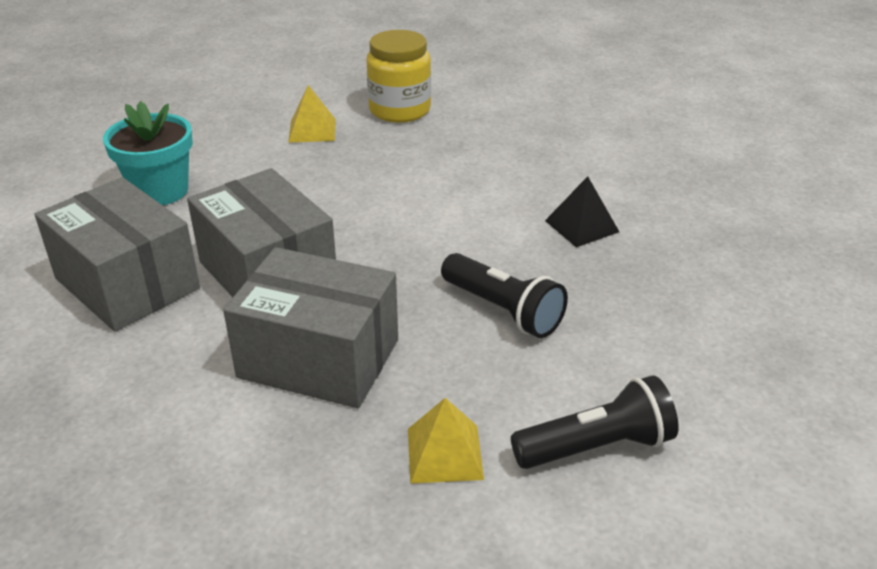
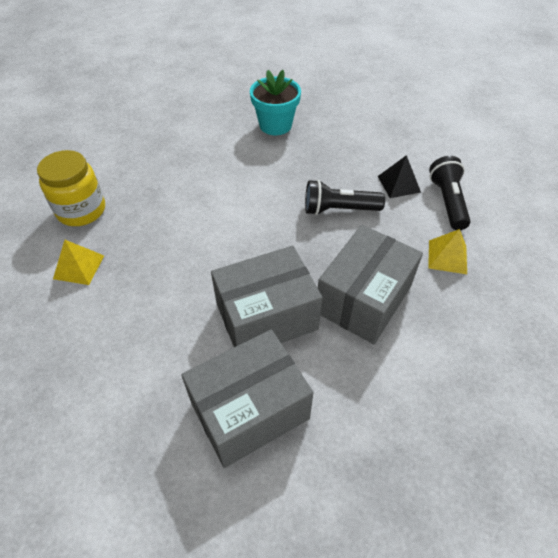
camera: 75 degrees left, 15 degrees up
(160, 191) = (119, 383): turquoise flower pot -> turquoise flower pot (275, 125)
(503, 310) = (339, 209): black flashlight -> black flashlight turned 150 degrees counterclockwise
(581, 226) = (271, 160): black pyramid -> black pyramid (399, 184)

